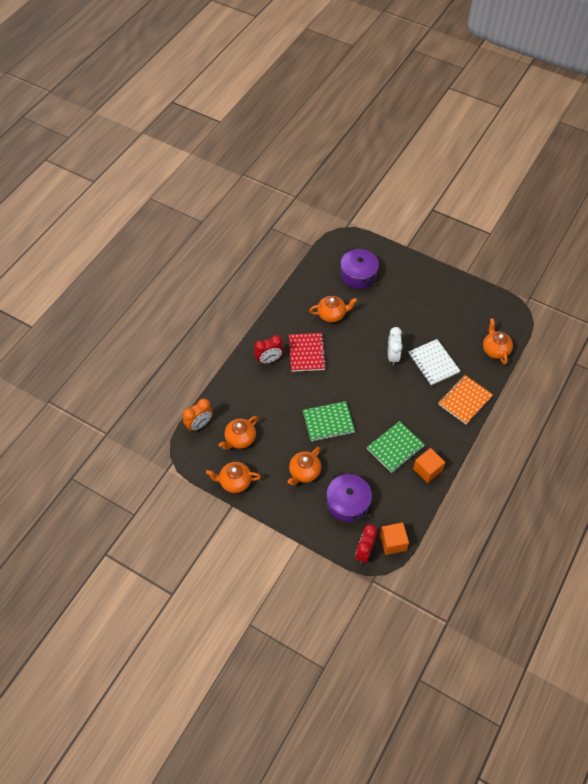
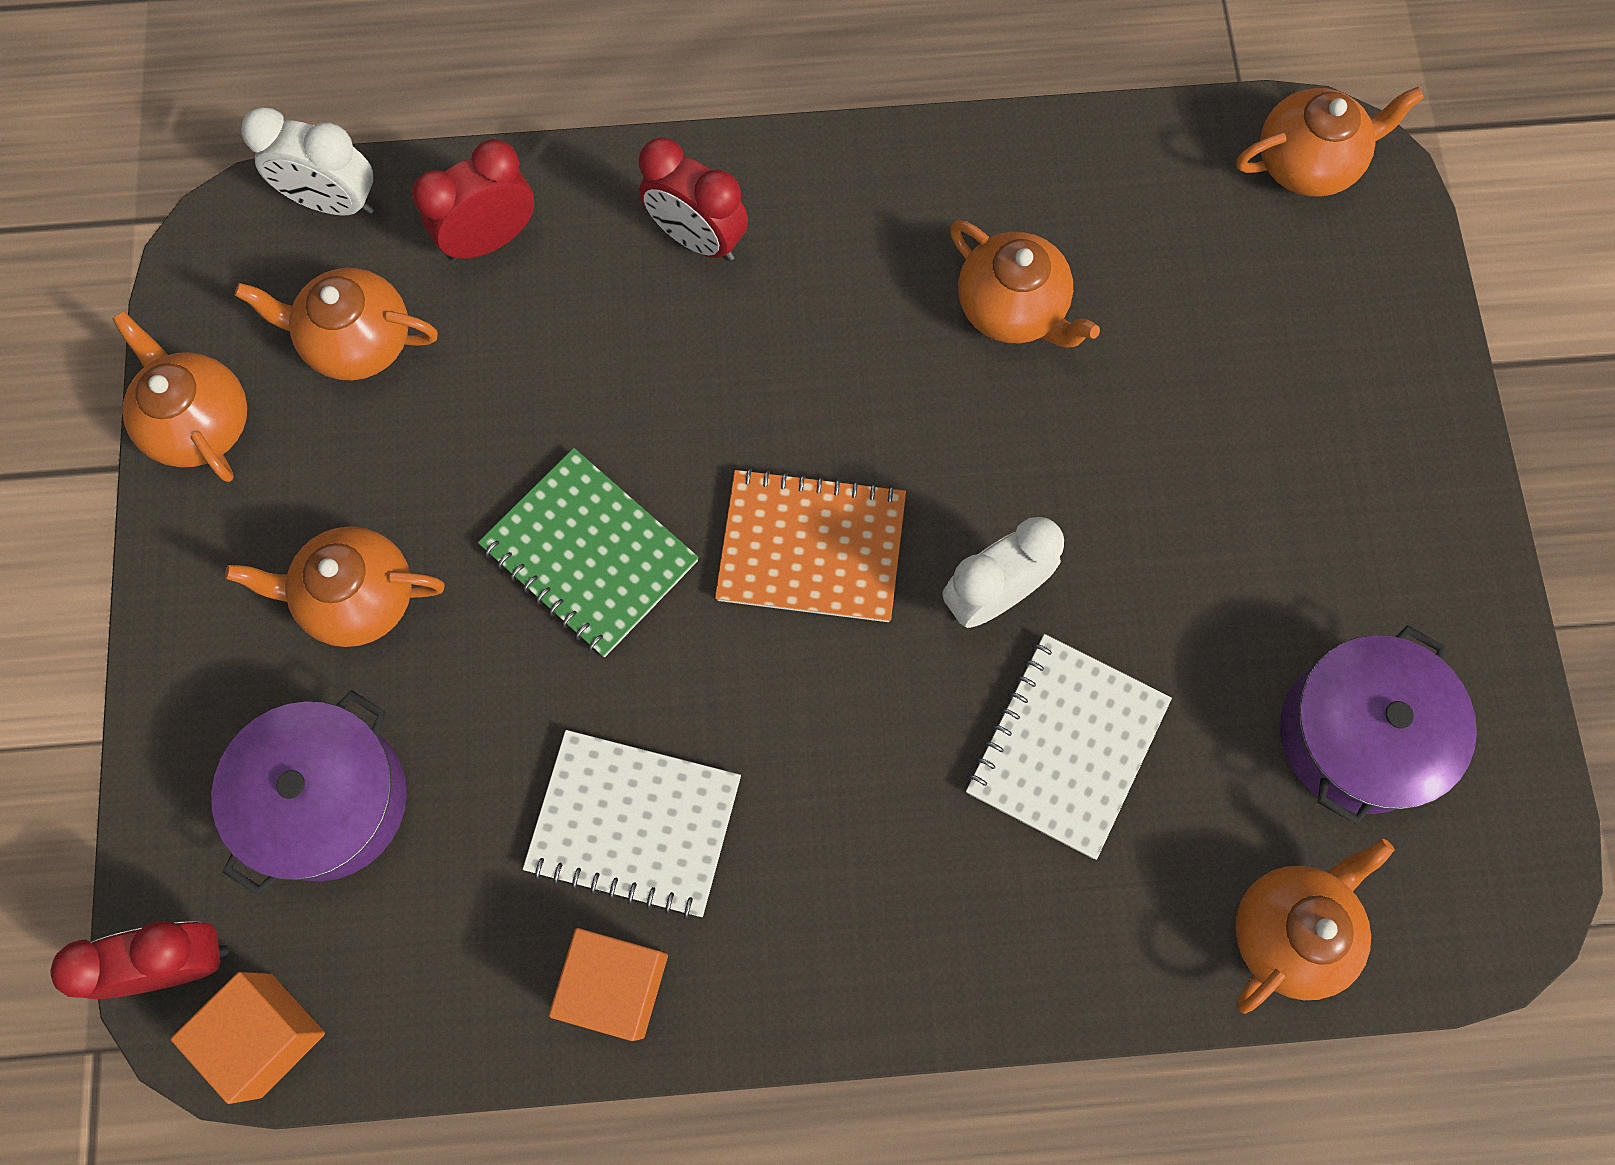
camera: 55 degrees right, 15 degrees up
(199, 425) = (334, 202): orange clock -> white clock
(236, 399) = (491, 239): none -> red clock
(306, 353) = (805, 328): red notebook -> none
(340, 246) = (1307, 163): none -> orange teapot
(358, 275) = (1238, 287): purple pot -> purple pot (1357, 735)
(395, 447) = (634, 824): green notebook -> white notebook
(465, 400) = (989, 947): orange notebook -> orange notebook (811, 548)

